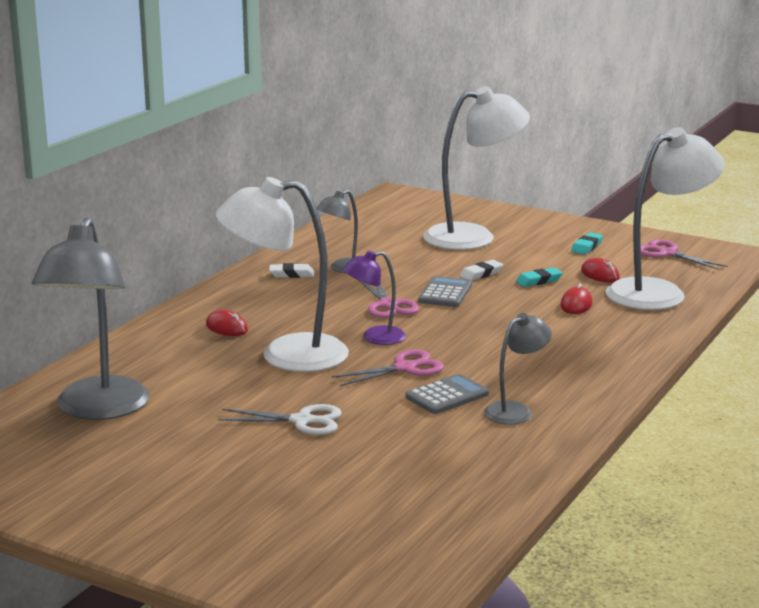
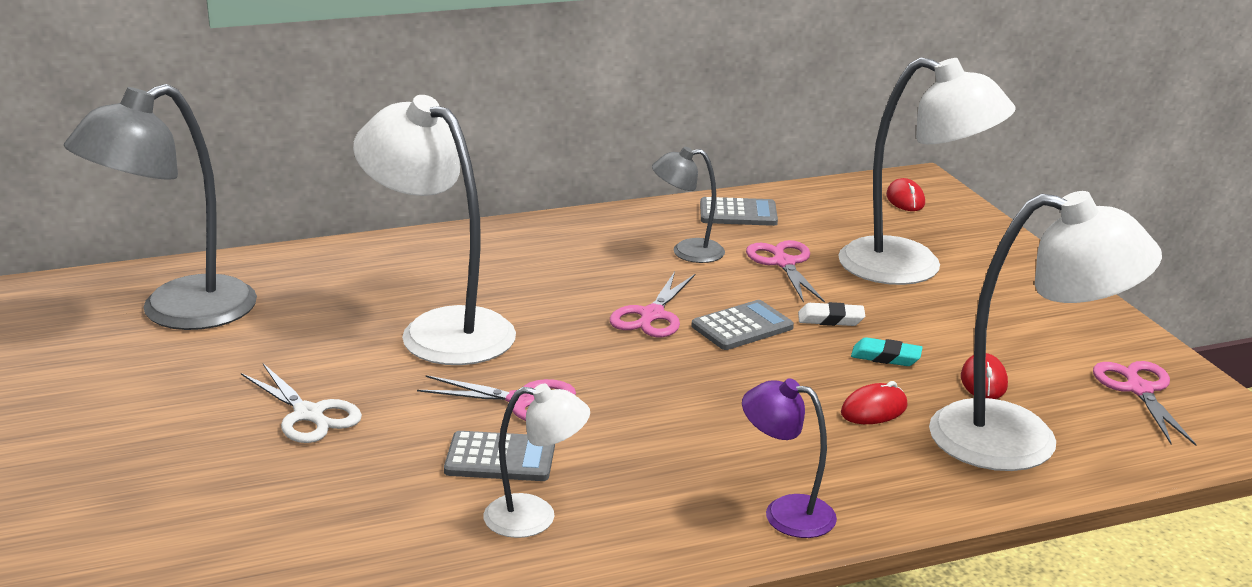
camera: 40 degrees right, 5 degrees up
(226, 328) = (446, 273): red mouse -> red mouse (905, 200)
(291, 274) = (622, 238): white eraser -> none
(331, 240) = (738, 213): none -> grey calculator
(375, 337) = (563, 349): purple lamp -> purple lamp (785, 513)
(406, 256) = (783, 263): none -> pink scissors
(515, 410) = (535, 517): grey lamp -> white lamp
(586, 247) = (1036, 336): turquoise eraser -> none

